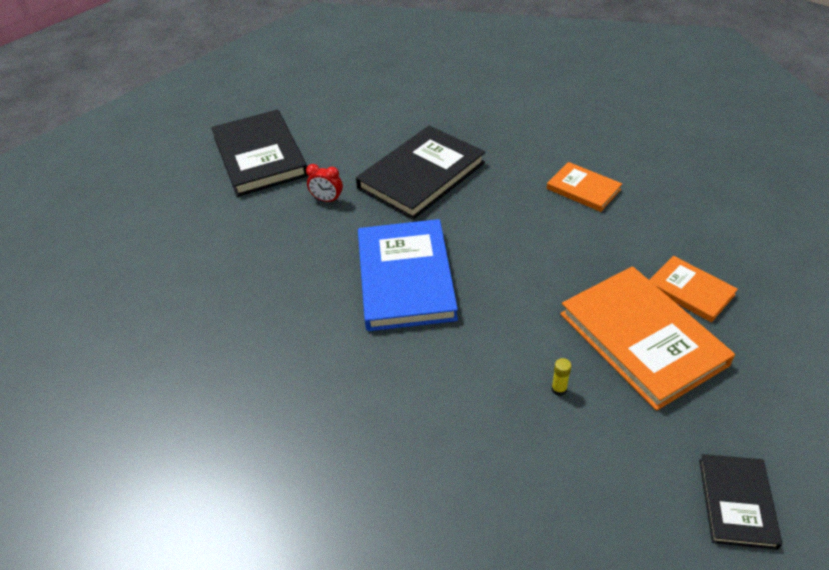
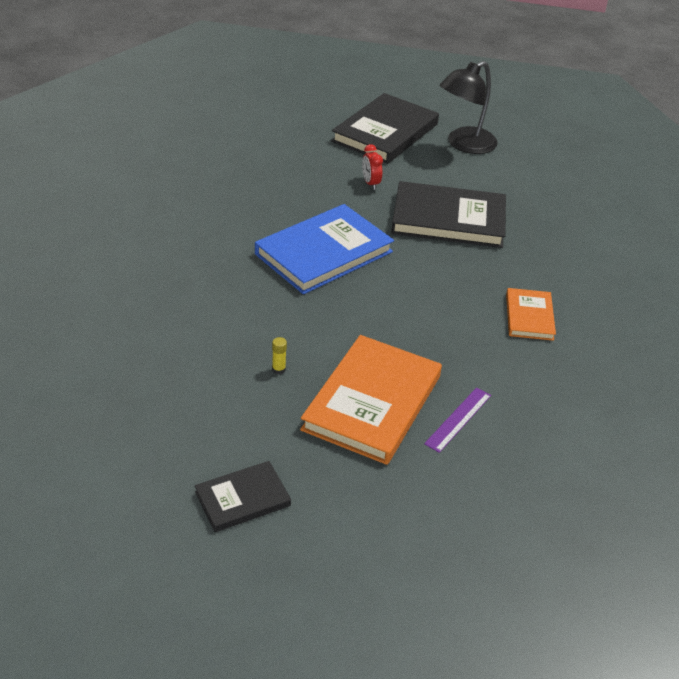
camera: 50 degrees right, 5 degrees down
(325, 119) = (464, 145): none -> black lamp
(690, 291) = (458, 419): orange book -> purple ruler

